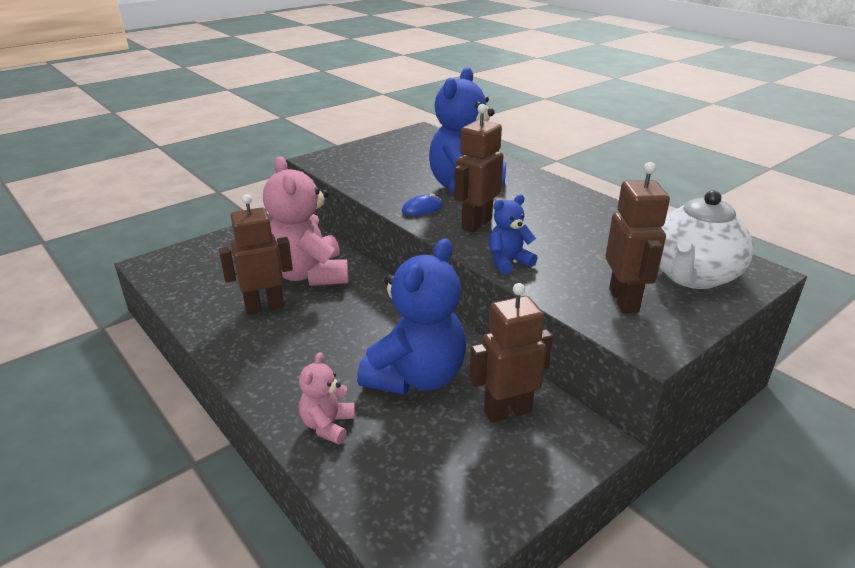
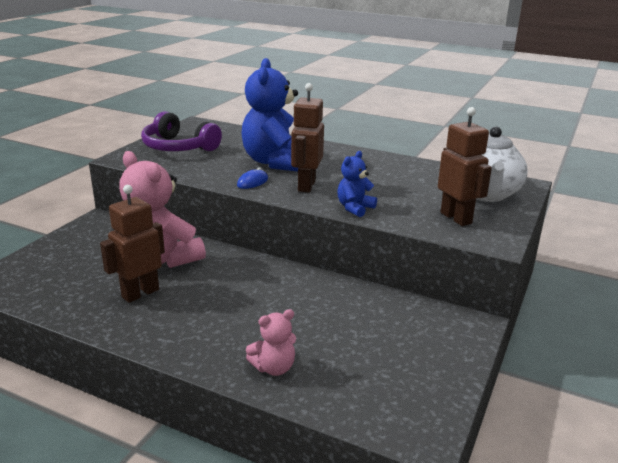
camera: 25 degrees left, 5 degrees down
(328, 425) = (274, 368): pink teddy bear -> pink teddy bear turned 105 degrees counterclockwise
(381, 156) = (178, 147): none -> purple headphones
(416, 377) = (317, 315): blue teddy bear -> none
(507, 411) = (403, 320): brown robot -> none

